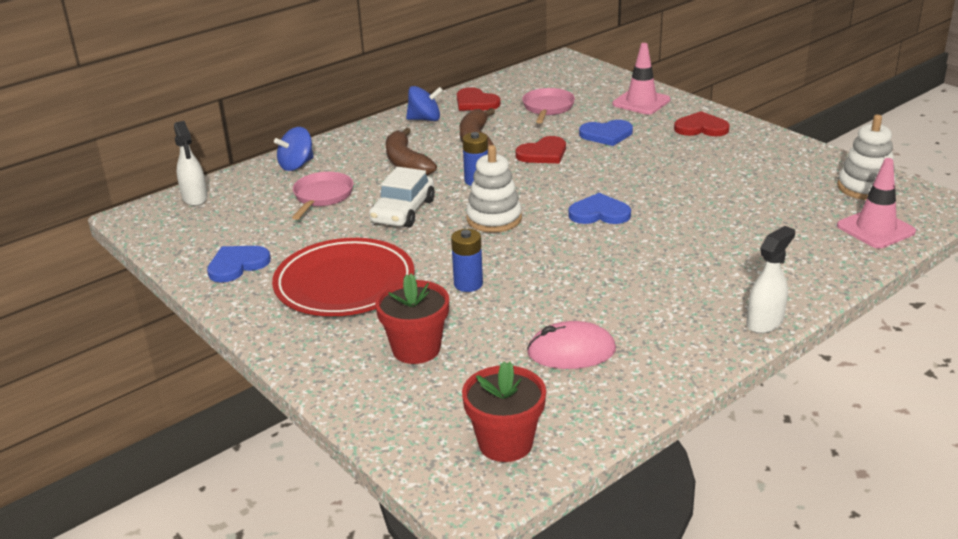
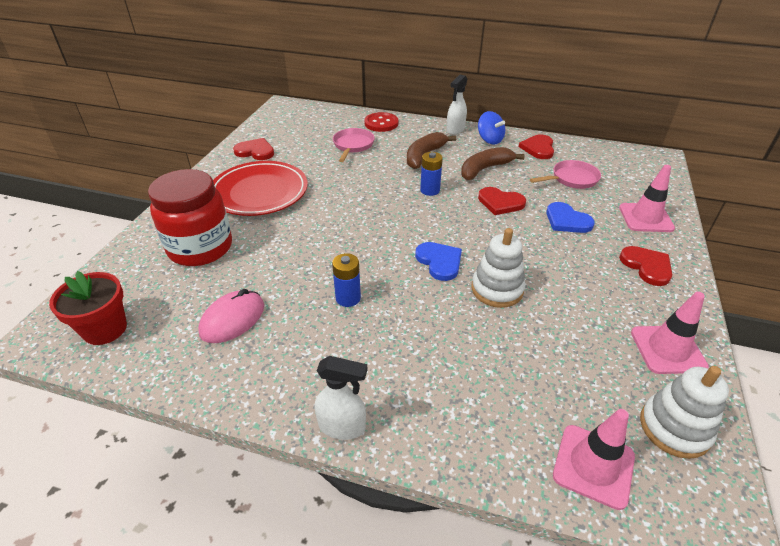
camera: 55 degrees right, 10 degrees up
(195, 198) = (315, 112): white spray bottle -> white spray bottle (455, 130)
(237, 265) = (255, 151): blue heart -> red heart
(296, 165) = (381, 123): blue spinning top -> red button
(322, 196) = (353, 145): pink pan -> pink pan turned 60 degrees counterclockwise
(403, 211) = (362, 179): white car -> none
(416, 349) = (200, 248): red flower pot -> red jar
(468, 284) = (291, 239): blue battery -> blue battery (348, 298)
(494, 219) = (385, 217): white stacking toy -> white stacking toy (497, 289)
(571, 351) = (232, 319): pink mouse -> pink mouse turned 75 degrees clockwise
(795, 159) = (667, 349): none -> pink traffic cone

